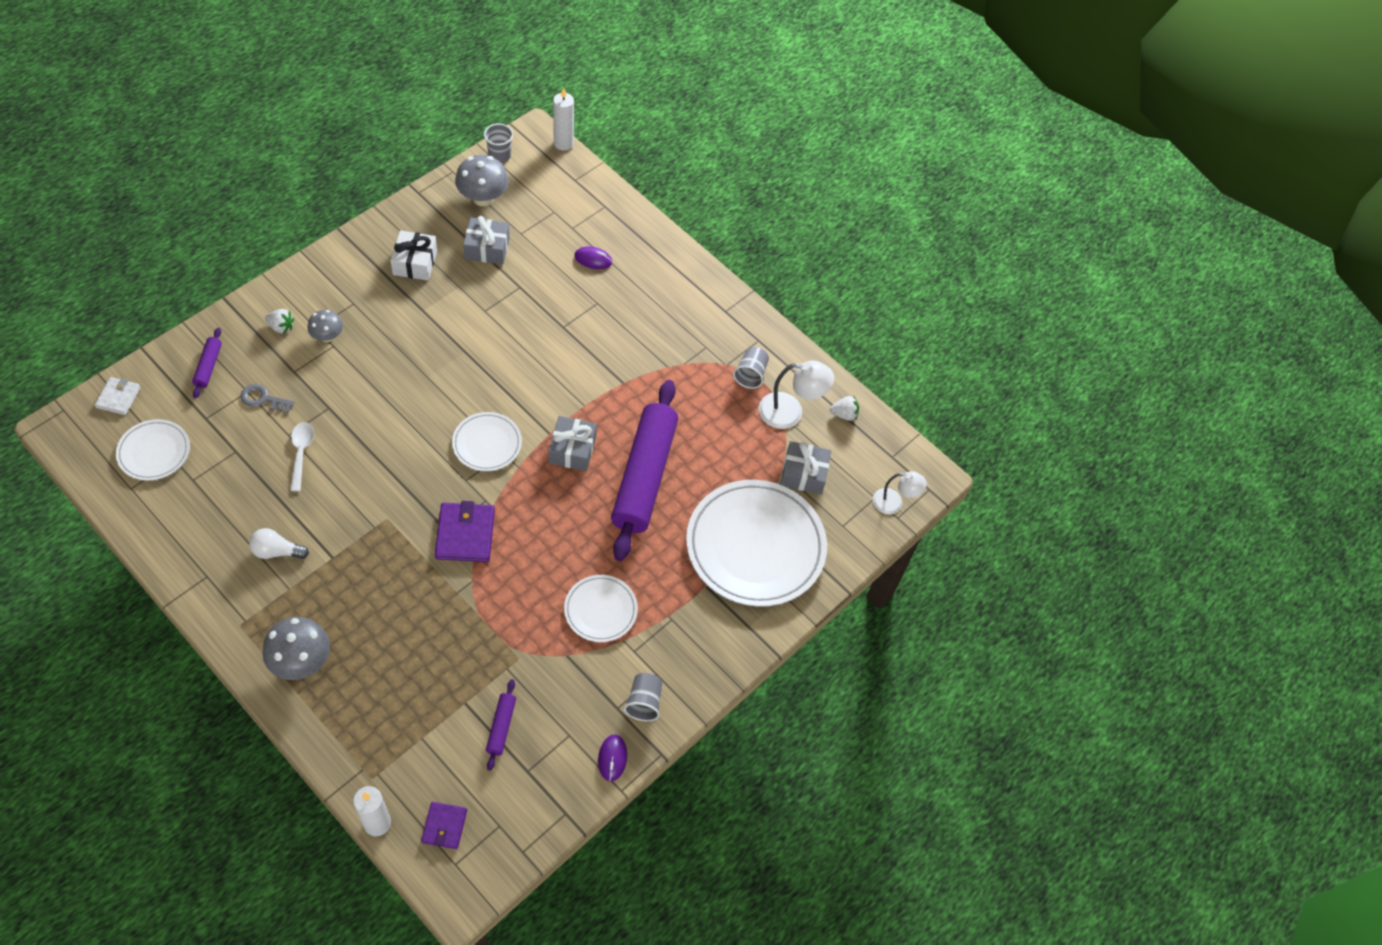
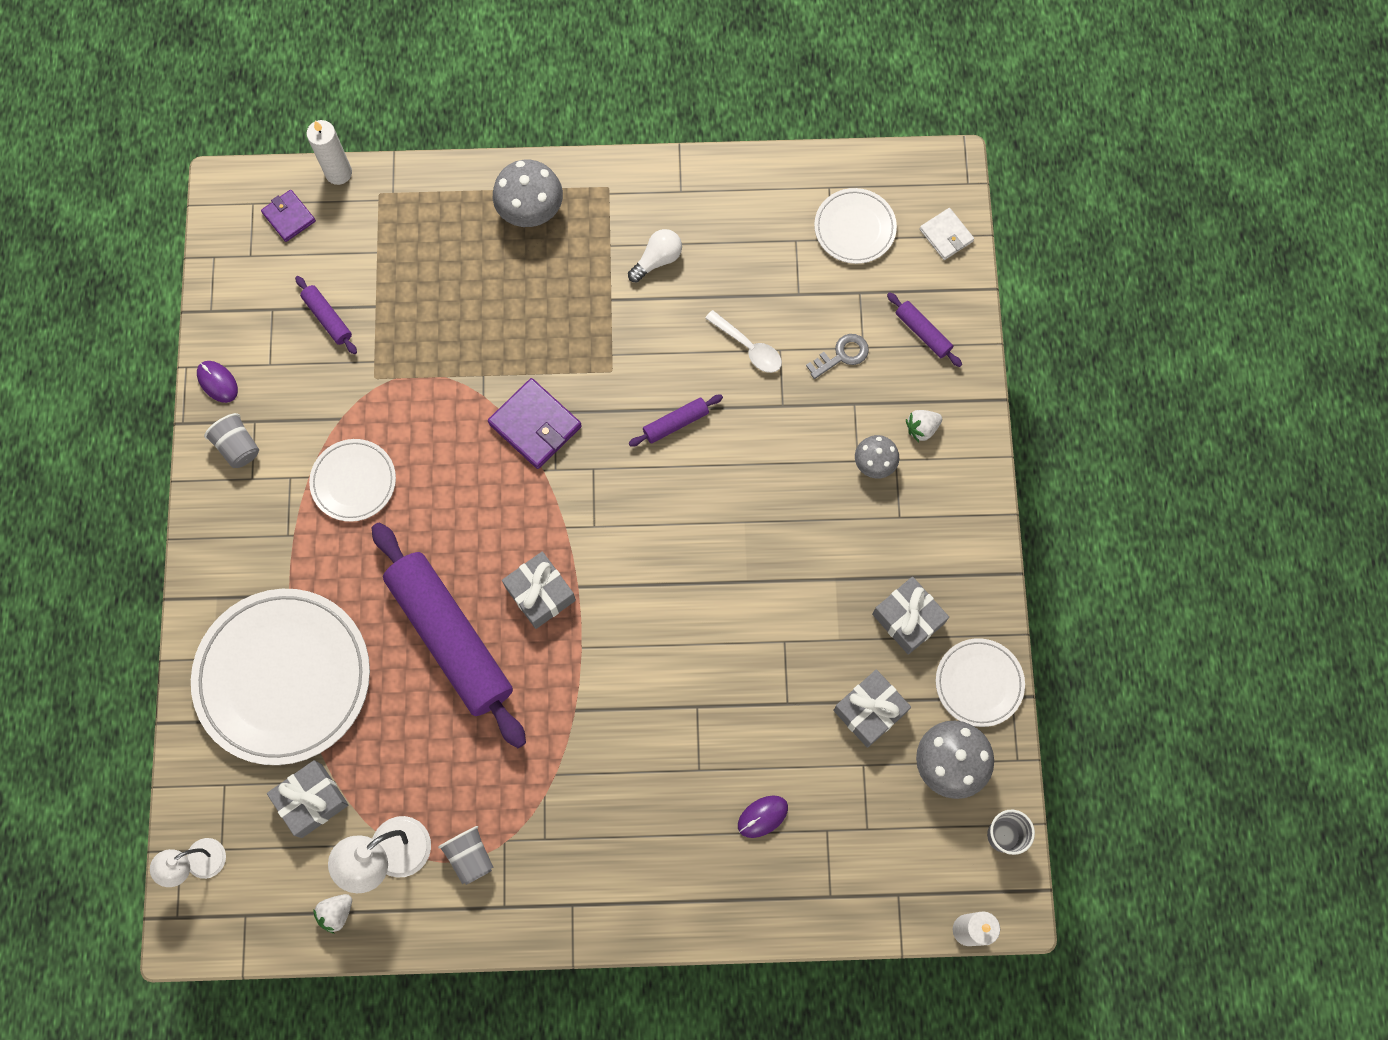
camera: 140 degrees right, 15 degrees up
(393, 456) = (676, 423): none -> purple rolling pin
(415, 262) = (908, 619): white gift -> grey gift
(487, 444) = (617, 519): white plate -> white plate (979, 683)

